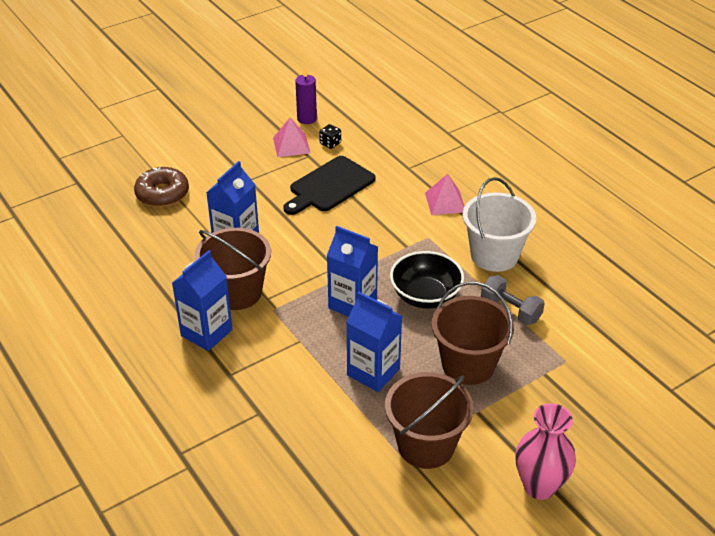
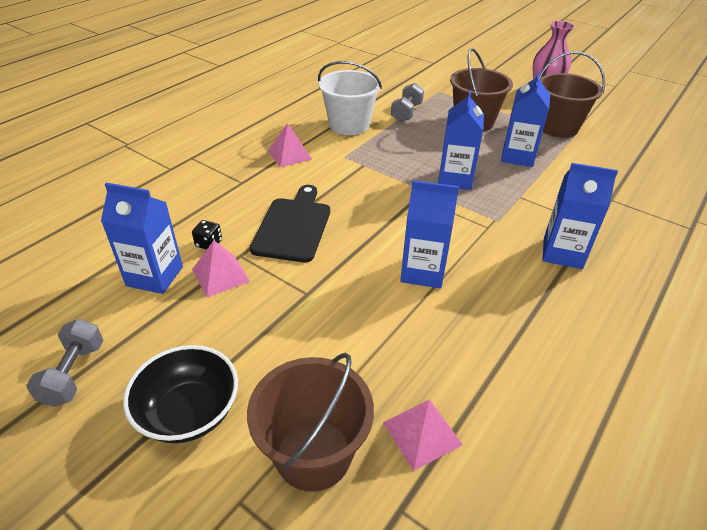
camera: 110 degrees left, 0 degrees up
(110, 201) = (422, 433): none -> pink pyramid
(162, 194) = (374, 373): brown donut -> none
(237, 292) = (496, 248): brown bucket -> brown bucket (313, 454)
(239, 90) = (74, 374): none -> grey dumbbell
(307, 119) = (155, 276): purple candle -> blue carton
(329, 186) = (293, 226): black cutting board -> black cutting board turned 105 degrees counterclockwise
(425, 296) = (418, 147): black bowl -> black bowl (189, 412)

